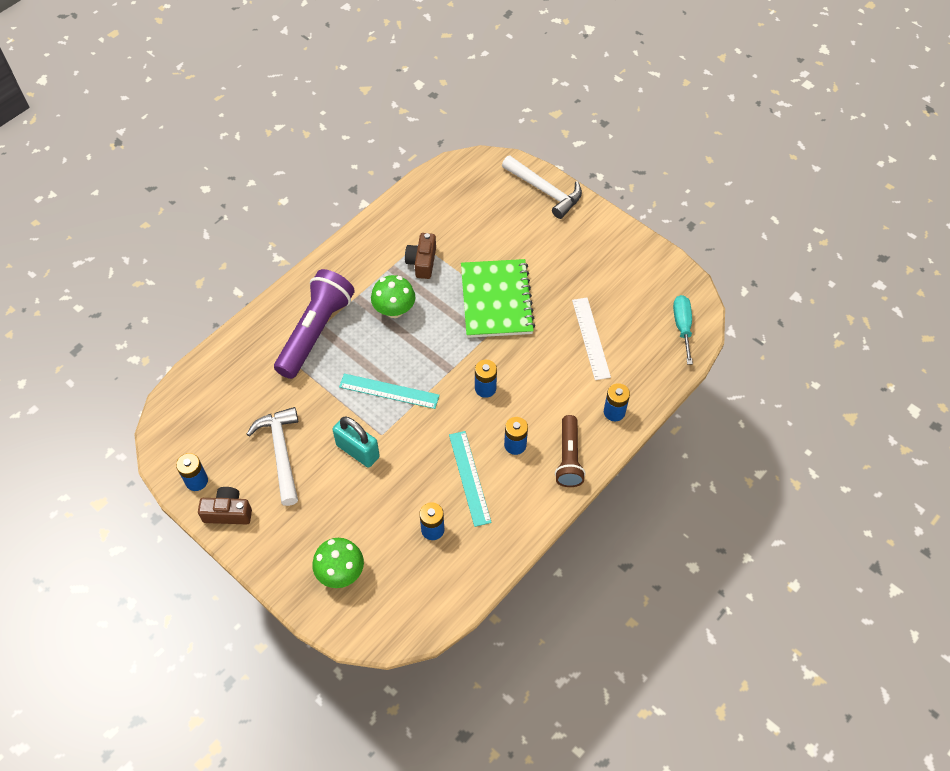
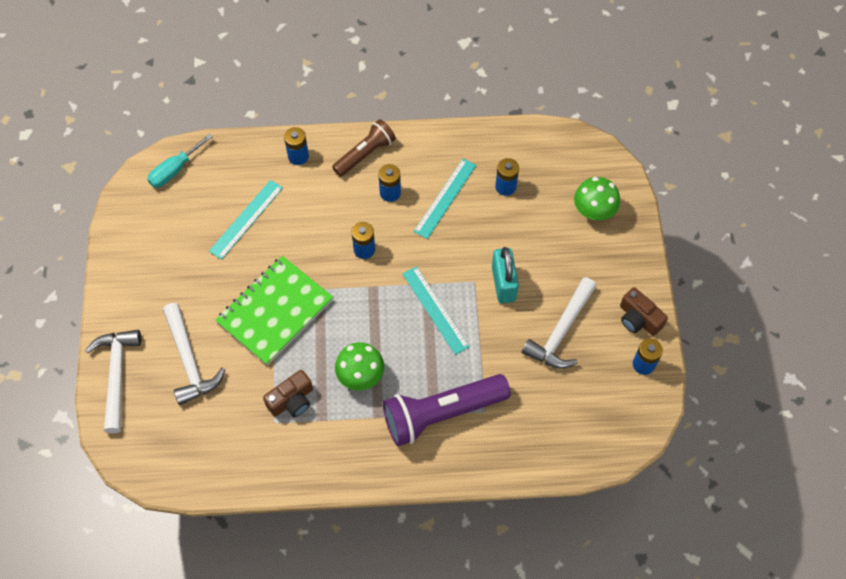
camera: 135 degrees left, 5 degrees up
(512, 231) = (189, 361): none -> white hammer
(590, 338) = (246, 219): white ruler -> turquoise ruler

